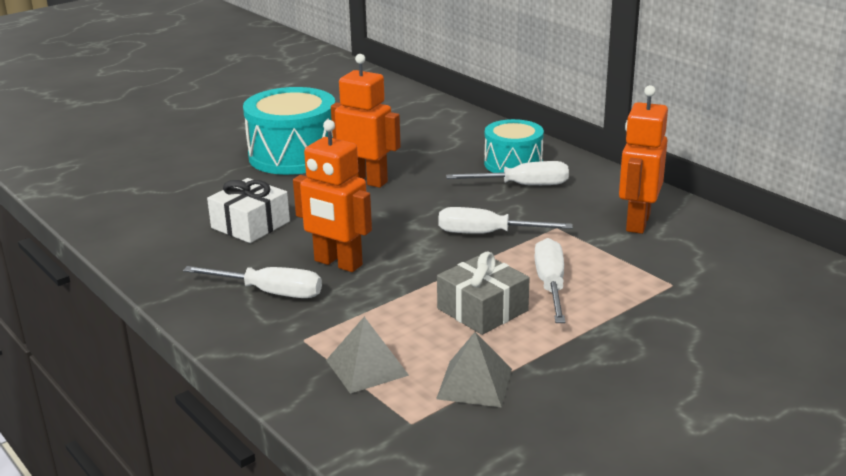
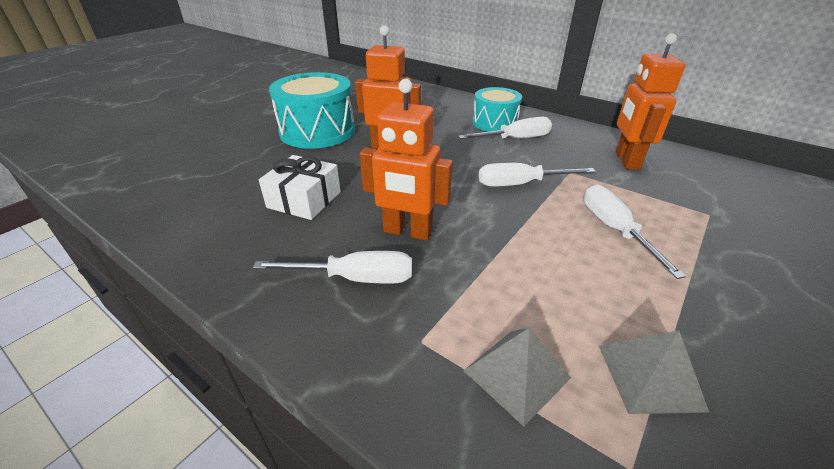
camera: 15 degrees left, 10 degrees up
(482, 309) = (578, 267): grey gift -> none

